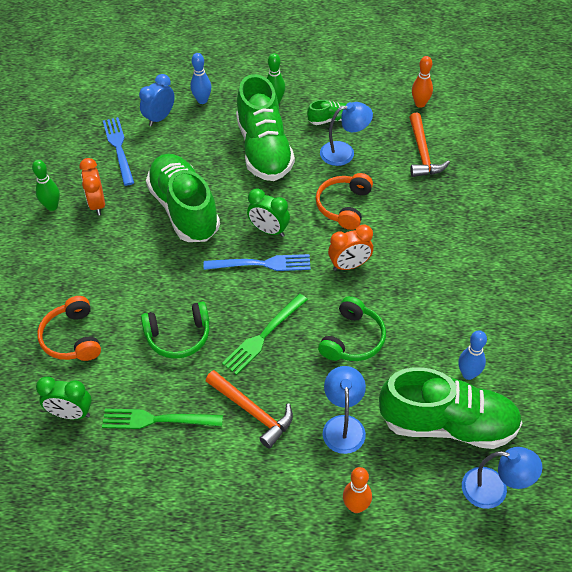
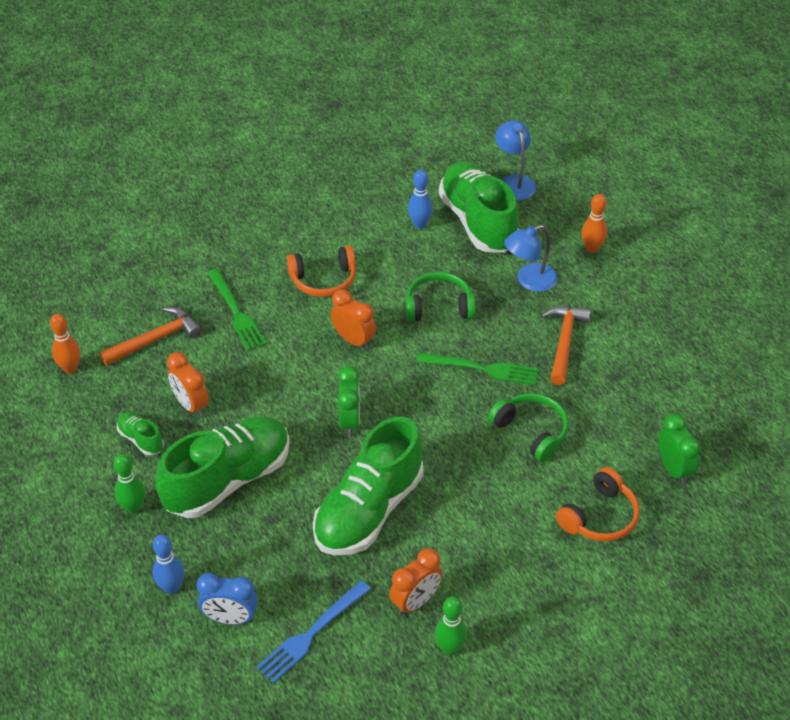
camera: 120 degrees left, 5 degrees down
(156, 420) = (626, 403): green fork -> green fork (237, 313)
(262, 264) = (398, 407): blue fork -> none
(344, 152) = (191, 405): blue lamp -> orange clock
(344, 206) = (275, 374): orange headphones -> orange headphones (324, 280)

